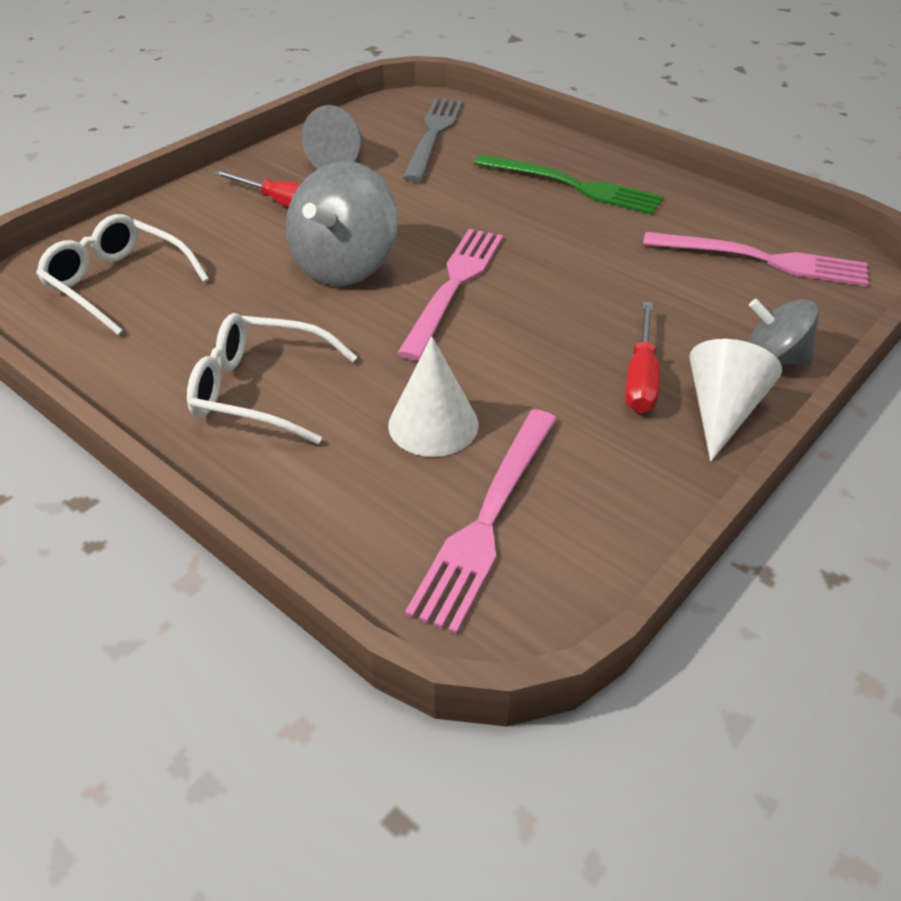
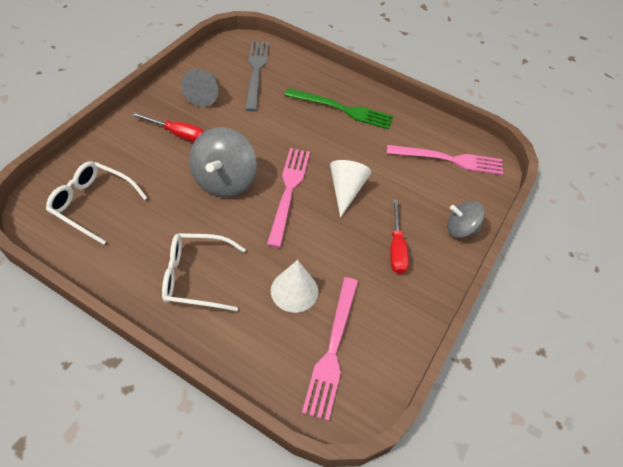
camera: 15 degrees left, 10 degrees up
(722, 411) = (438, 267): white cone -> white cone (346, 190)

